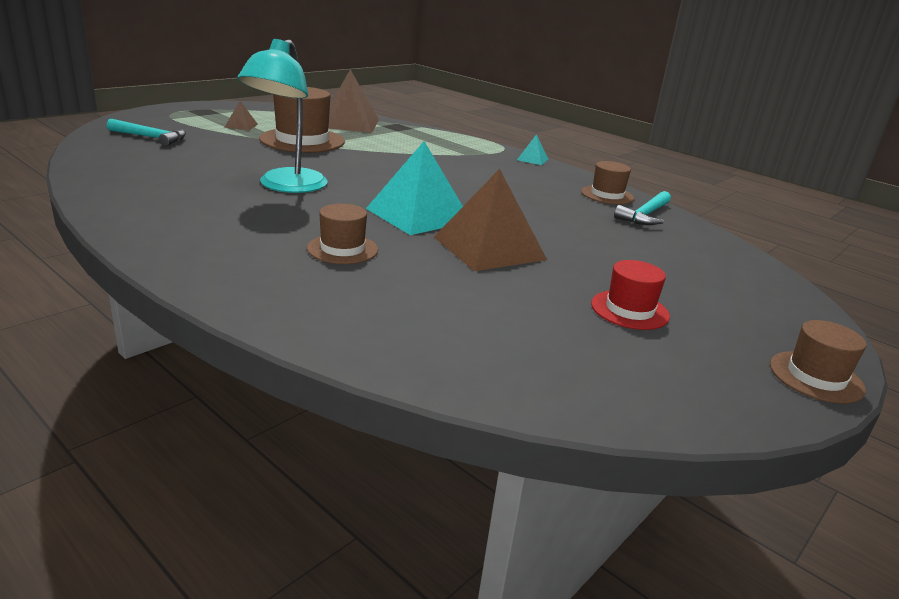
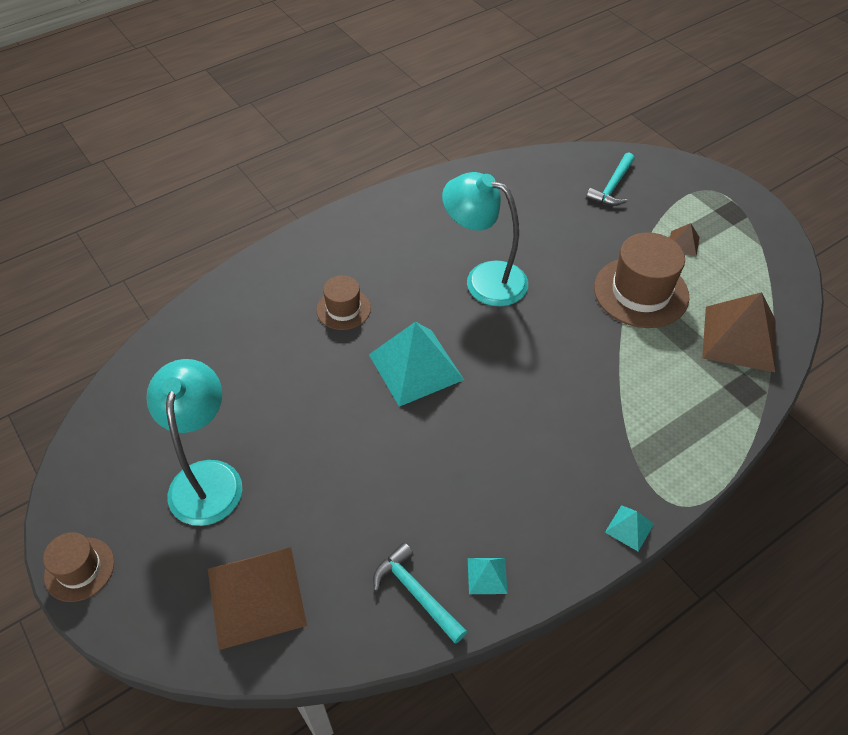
camera: 105 degrees right, 25 degrees up
(489, 248) = (336, 407): brown pyramid -> brown pyramid (256, 596)
(607, 195) = (487, 575): brown hat -> turquoise pyramid
(629, 310) = (207, 477): red hat -> turquoise lamp

